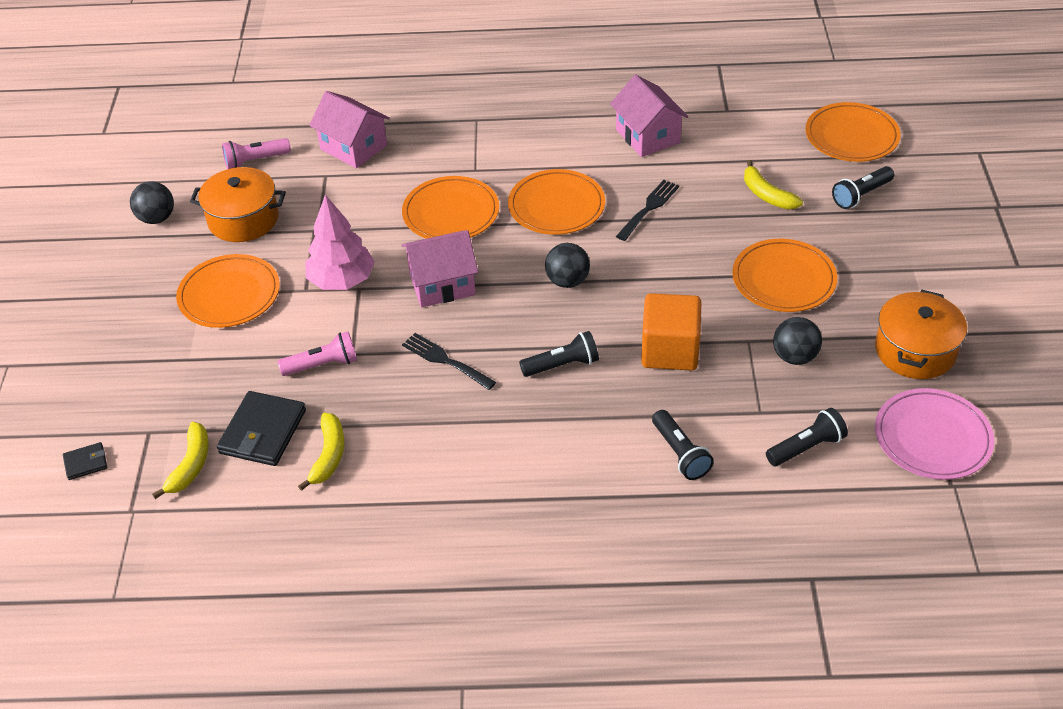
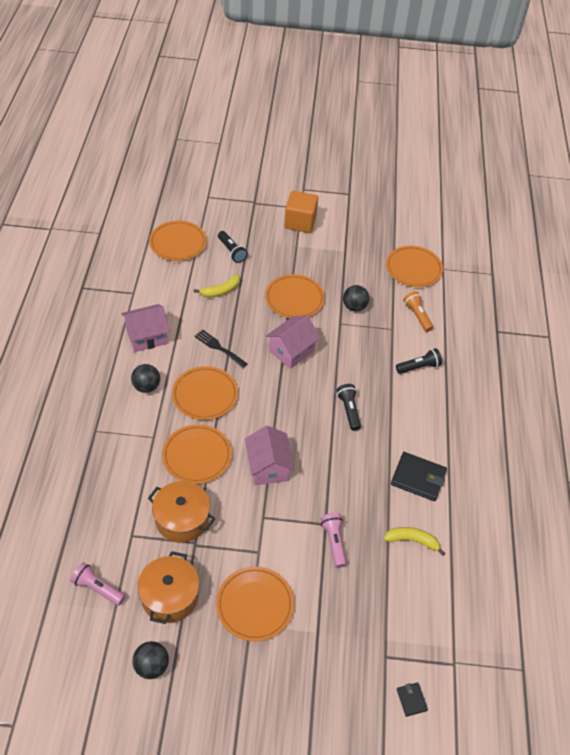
camera: 90 degrees left, 5 degrees up
(190, 465) = (416, 626): yellow banana -> none
(255, 161) = (97, 588): pink flashlight -> pink flashlight turned 135 degrees clockwise
(263, 432) = (390, 580): black wallet -> black wallet (418, 478)
(342, 281) = (253, 527): pink tree -> none
(353, 147) = (103, 514): pink house -> pink house (291, 351)
(445, 360) = (338, 471): black fork -> none
(567, 281) = (277, 398): black ball -> black ball (146, 387)
(670, 350) = (343, 358): orange cube -> orange cube (300, 222)
(807, 447) = (417, 315): black flashlight -> orange flashlight
(915, 350) = (355, 260): orange pot -> orange pot (182, 519)
(932, 437) = (413, 268): pink plate -> orange plate

